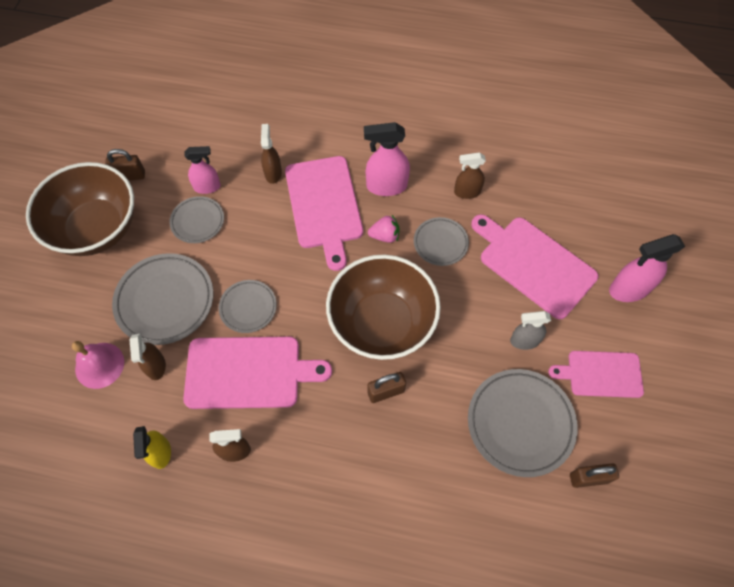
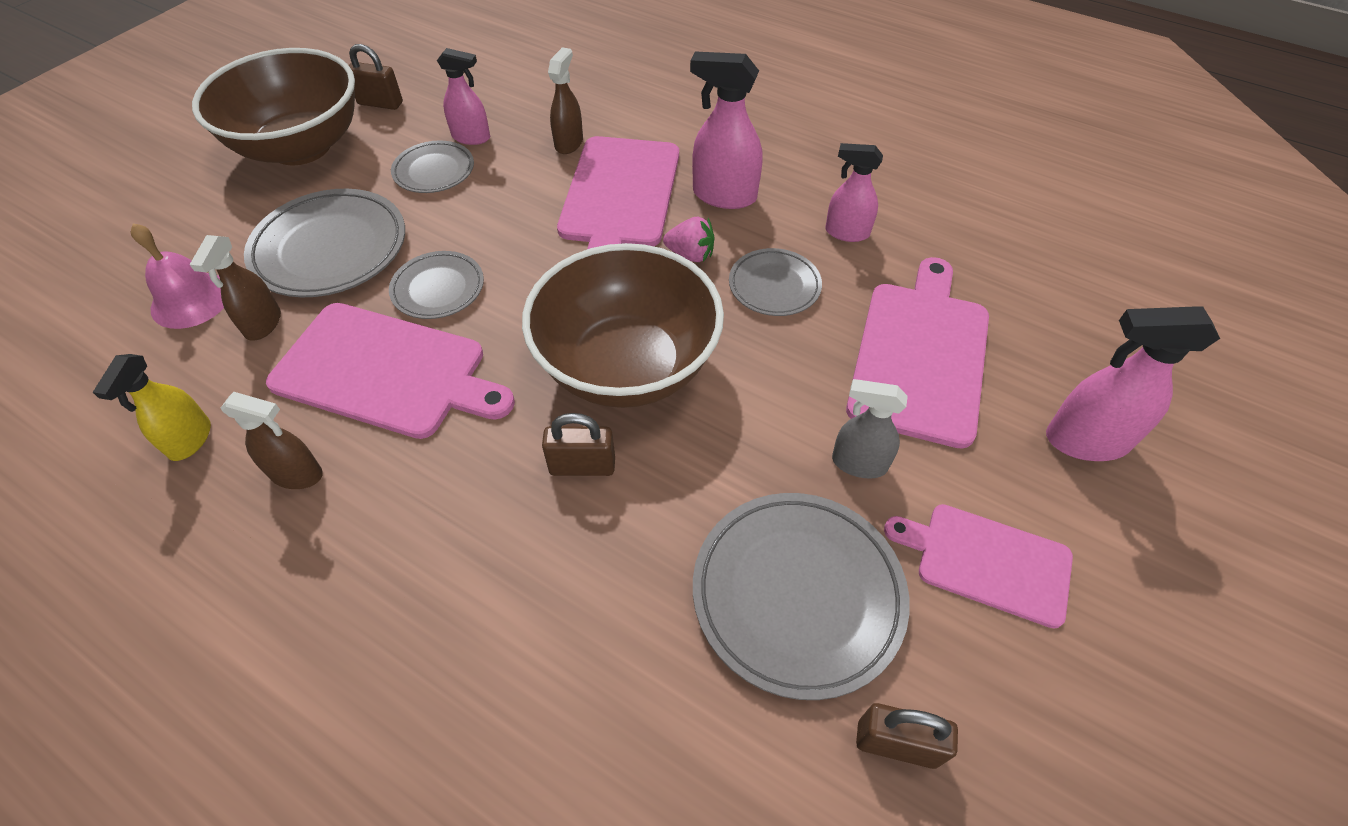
camera: 20 degrees right, 10 degrees down
(467, 192) = (846, 232): brown spray bottle -> pink spray bottle
(534, 264) = (921, 355): pink cutting board -> pink cutting board turned 45 degrees clockwise

